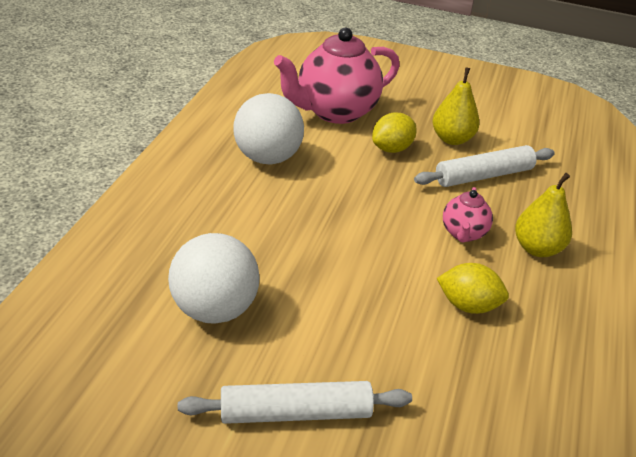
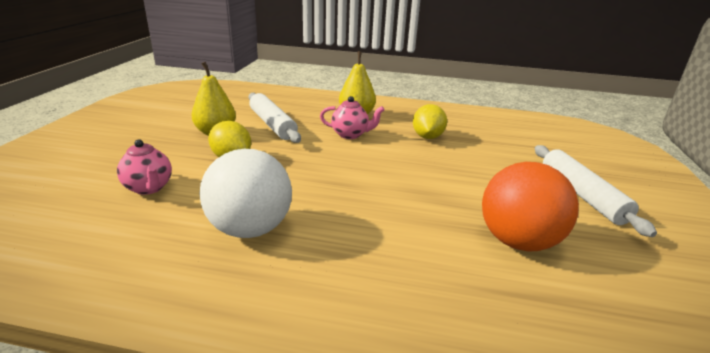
camera: 95 degrees left, 10 degrees down
(214, 309) = (518, 241): white ball -> orange ball
(335, 112) = (149, 188): pink teapot -> pink teapot, size x0.49

